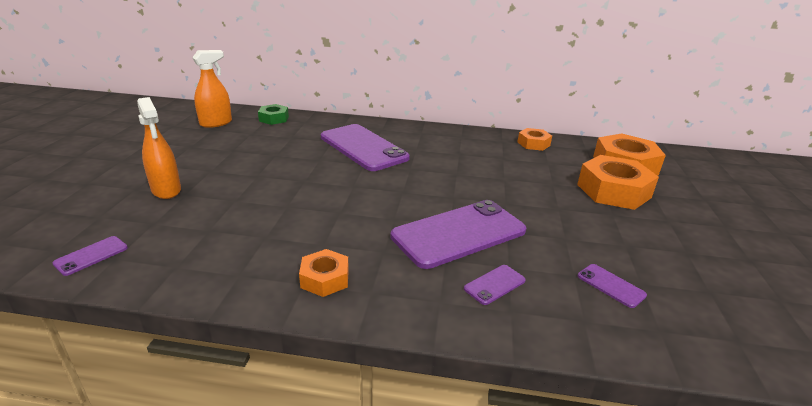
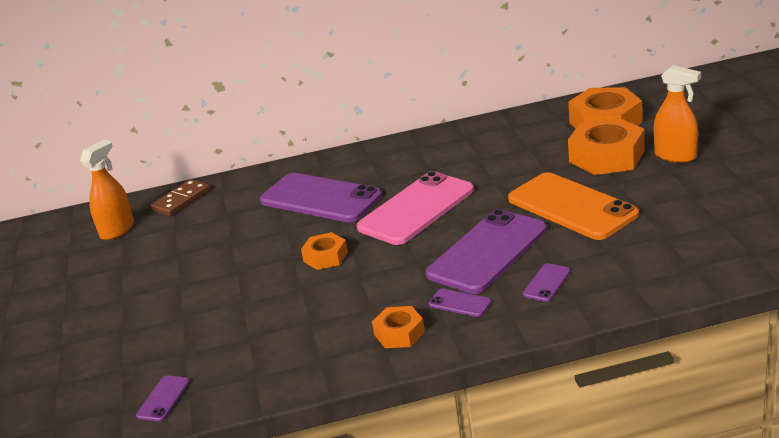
camera: 15 degrees left, 0 degrees up
(166, 190) = (157, 320): orange spray bottle -> orange spray bottle (675, 156)
(274, 119) = (181, 200): green nut -> brown domino
(426, 178) = (416, 209): none -> pink phone
(533, 144) = (500, 128): orange nut -> orange nut (325, 257)
(559, 222) = (571, 207): none -> orange phone
(611, 285) = (641, 247): purple phone -> purple phone (459, 303)

